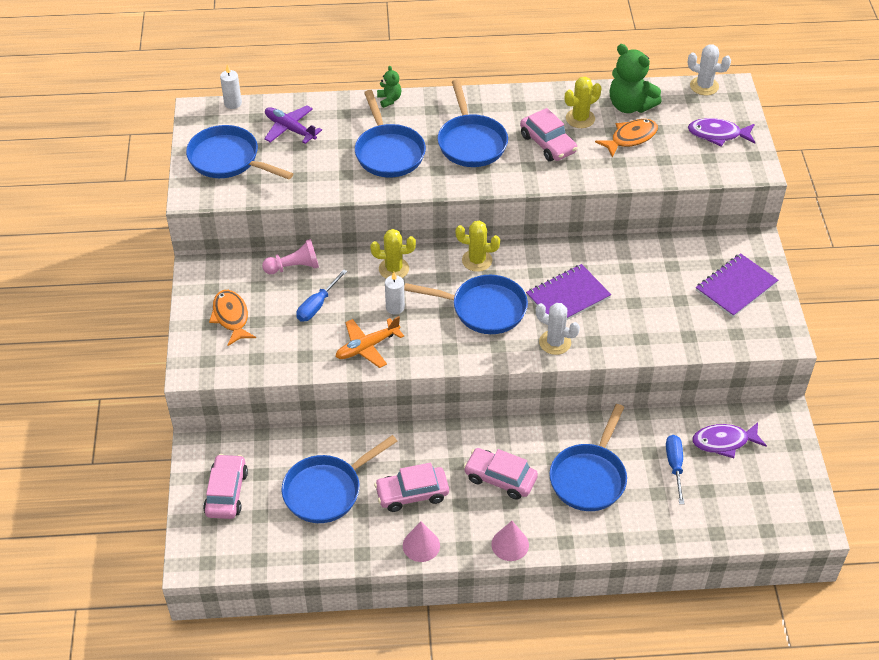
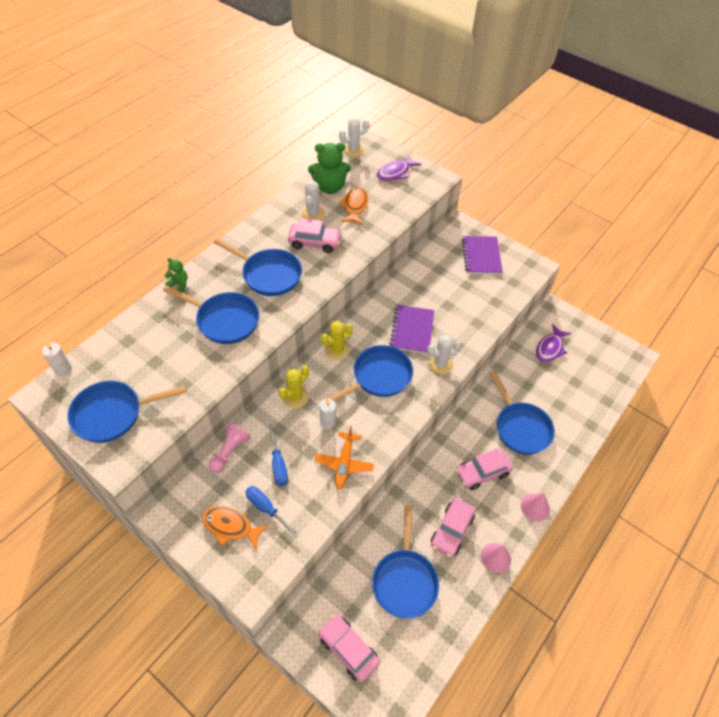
camera: 50 degrees left, 5 degrees up
(290, 129) = (133, 355): purple plane -> none
(580, 118) = (313, 214): yellow cactus -> white cactus
(674, 466) = (547, 382): blue screwdriver -> blue screwdriver (266, 509)

